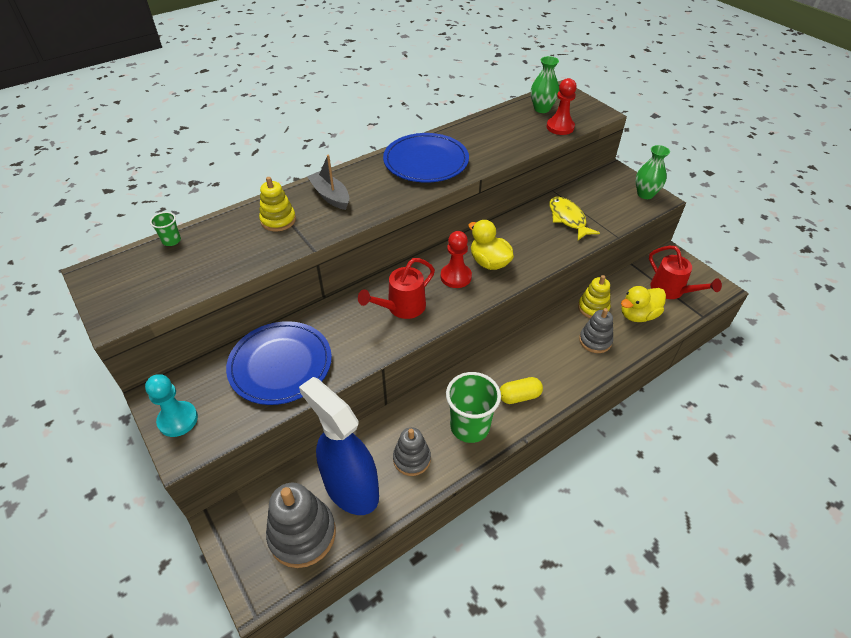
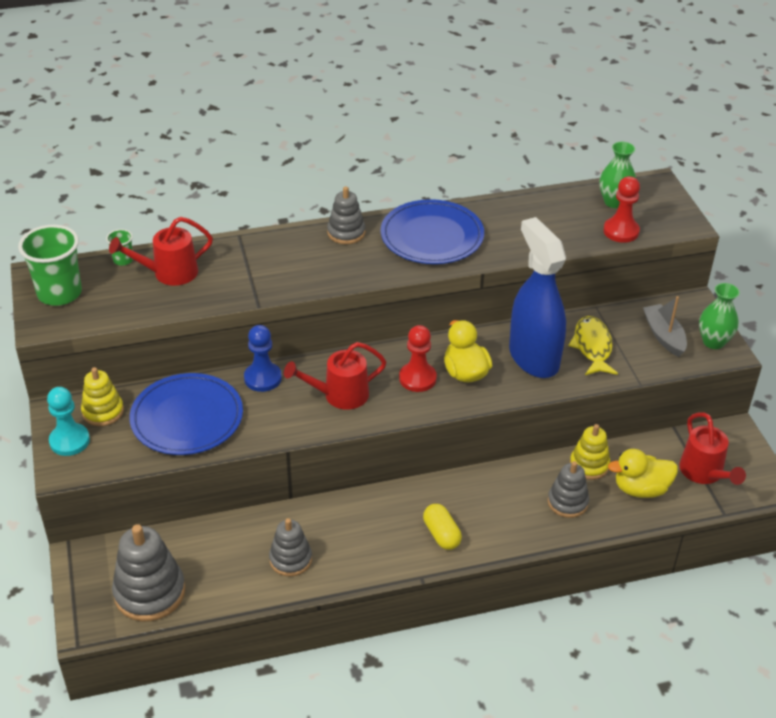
camera: 20 degrees right, 5 degrees down
(219, 242) = (168, 273): none -> red watering can
(278, 220) = (237, 265): yellow stacking toy -> yellow stacking toy (103, 411)
(330, 196) = (304, 251): grey boat -> grey boat (664, 336)
(331, 311) = (263, 378): none -> blue pawn
(351, 488) = (215, 567): blue spray bottle -> blue spray bottle (533, 358)
(357, 174) = (346, 233): none -> grey stacking toy
(469, 426) = (369, 547): green cup -> green cup (59, 293)
(519, 396) = (441, 534): yellow capsule -> yellow capsule turned 60 degrees clockwise

